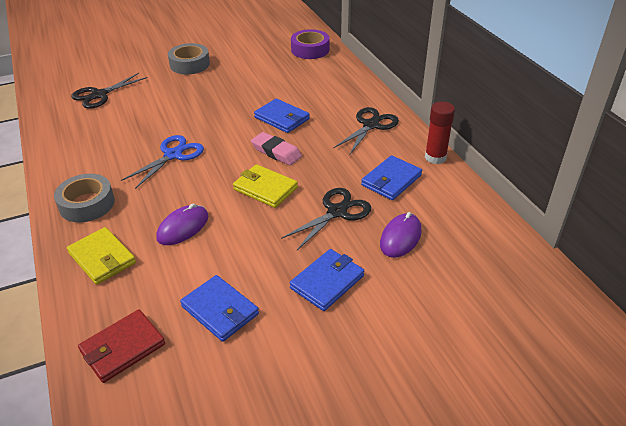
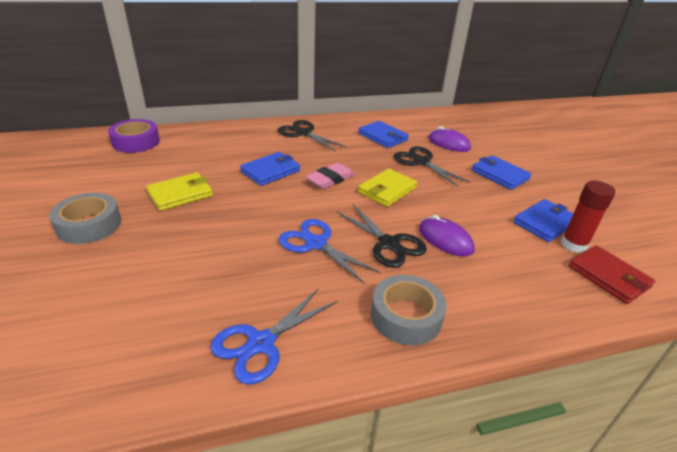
camera: 85 degrees left, 5 degrees down
(73, 146) = (261, 343): none -> blue scissors
(99, 95) = (110, 322): black scissors -> black scissors (389, 244)
(102, 258) = (500, 296): yellow wallet -> yellow wallet (180, 194)
(435, 157) = (357, 118): red glue stick -> red glue stick (573, 244)

